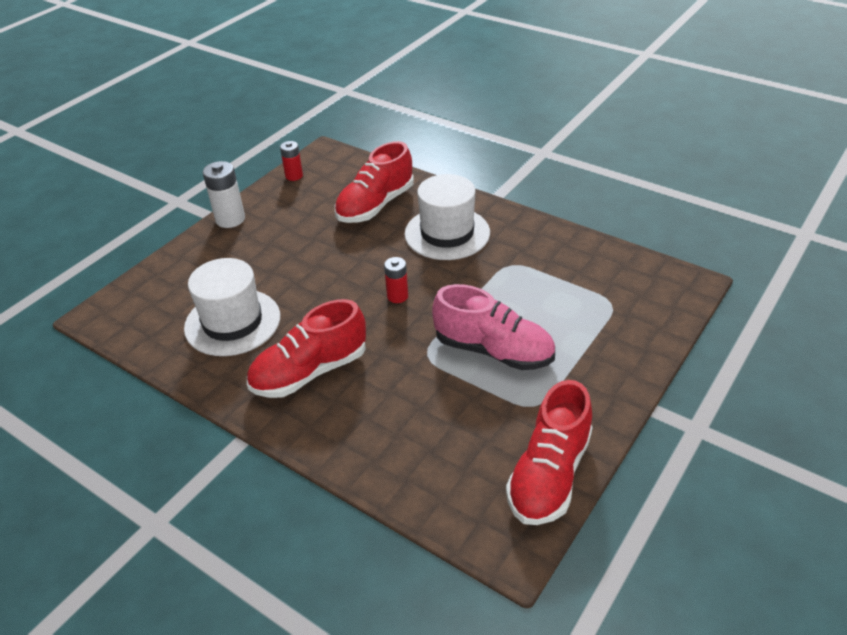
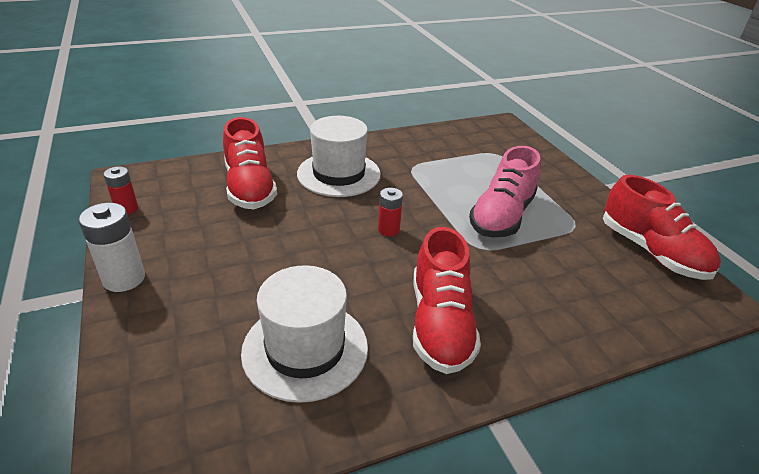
camera: 60 degrees left, 5 degrees down
(493, 350) = (502, 216): pink shoe -> pink shoe turned 150 degrees clockwise

